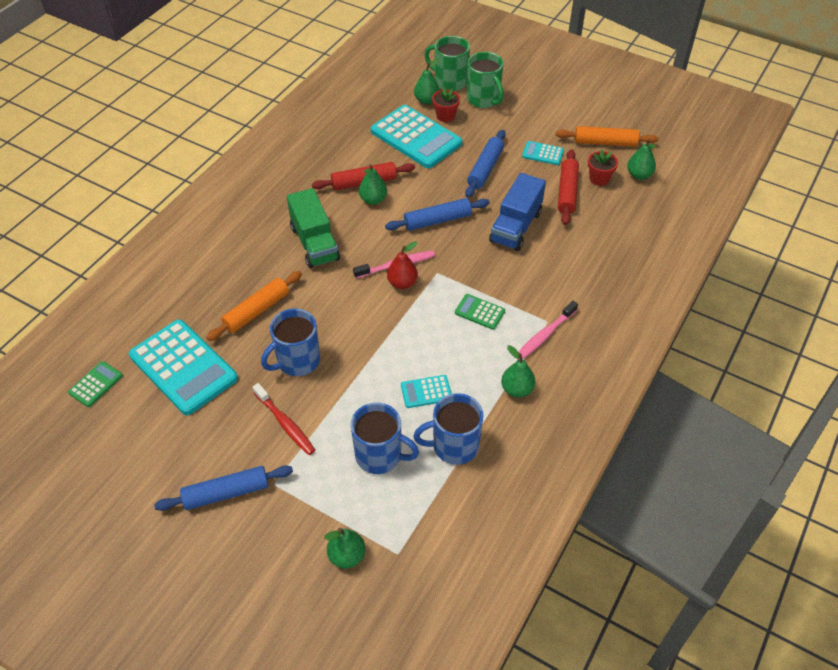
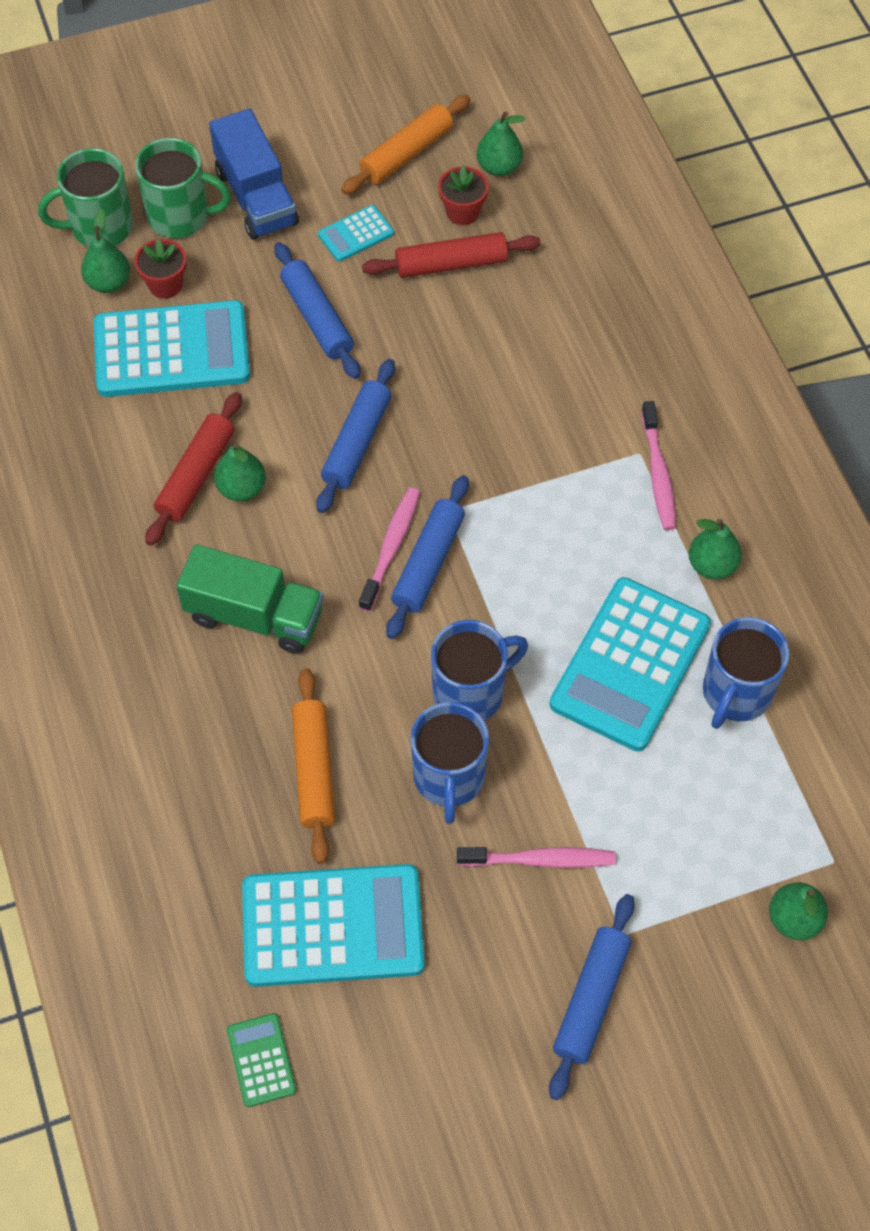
camera: 50 degrees left, 10 degrees up
(285, 423) = (540, 860): red toothbrush -> pink toothbrush
(380, 455) = (682, 784): blue mug -> blue mug (470, 692)
(402, 283) = (428, 563): red pear -> blue rolling pin
(426, 392) = (630, 665): turquoise calculator -> turquoise calculator, size x2.19
(479, 312) = (558, 513): green calculator -> none
(516, 227) = (455, 365): blue truck -> blue truck (256, 197)
(567, 192) = (451, 264): red rolling pin -> red rolling pin turned 60 degrees counterclockwise

